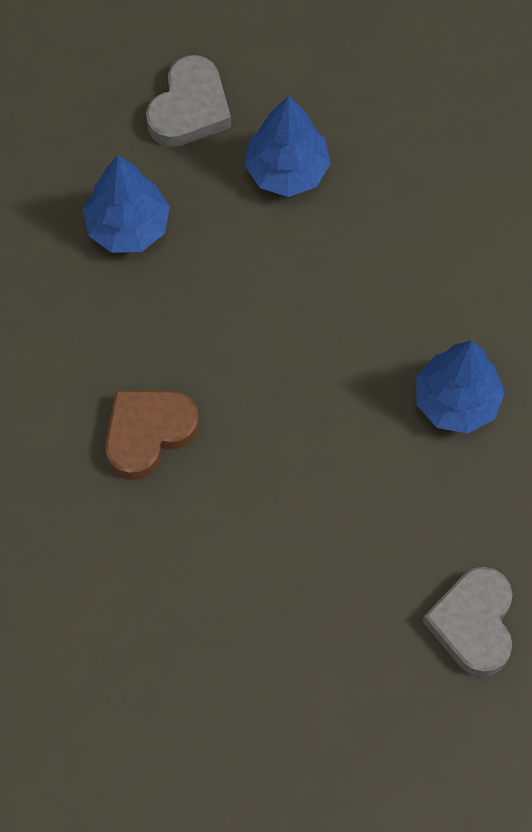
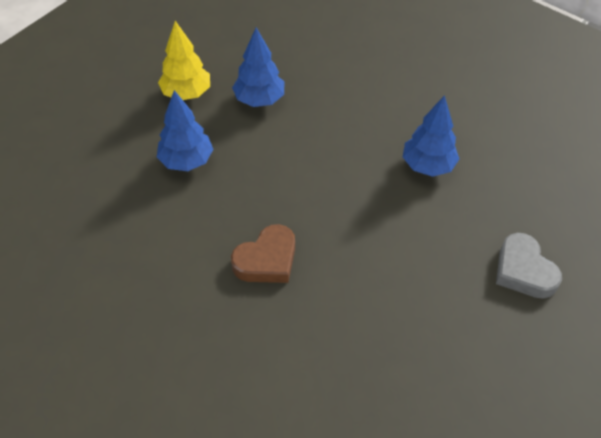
camera: 30 degrees left, 15 degrees down
(148, 433) = (267, 260): brown heart -> brown heart turned 150 degrees counterclockwise
(189, 108) = (186, 93): grey heart -> yellow tree

